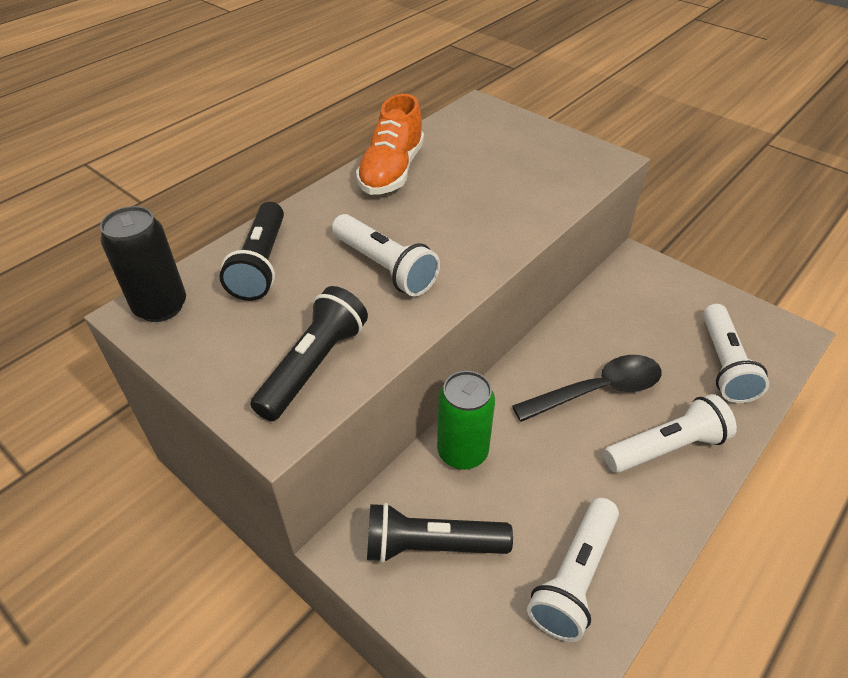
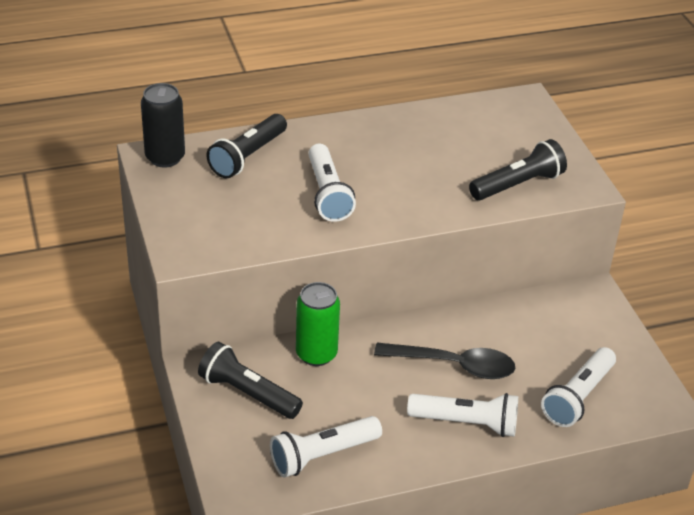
camera: 30 degrees right, 5 degrees down
(314, 365) = (228, 233): black flashlight -> black flashlight (518, 184)
(391, 171) = (398, 127): orange shoe -> none

